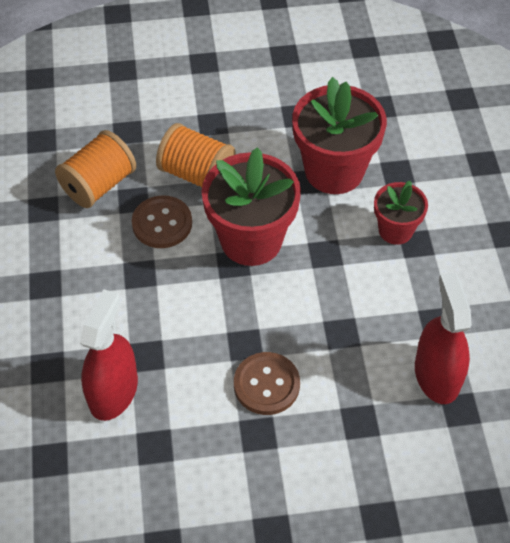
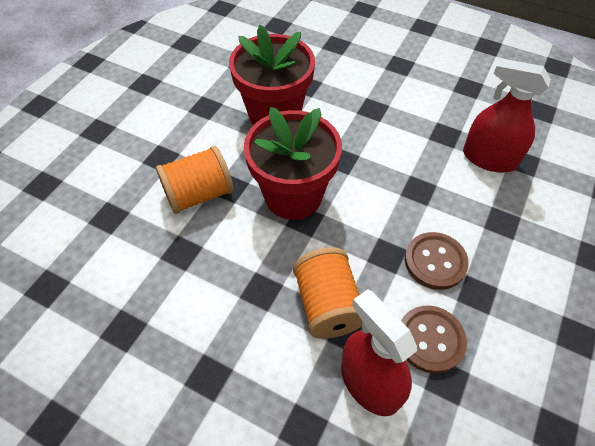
camera: 55 degrees left, 0 degrees up
(99, 185) = (141, 269): orange spool -> orange spool (327, 305)
(162, 223) = (225, 245): brown button -> brown button (430, 340)
(395, 230) = (354, 113): red flower pot -> none

